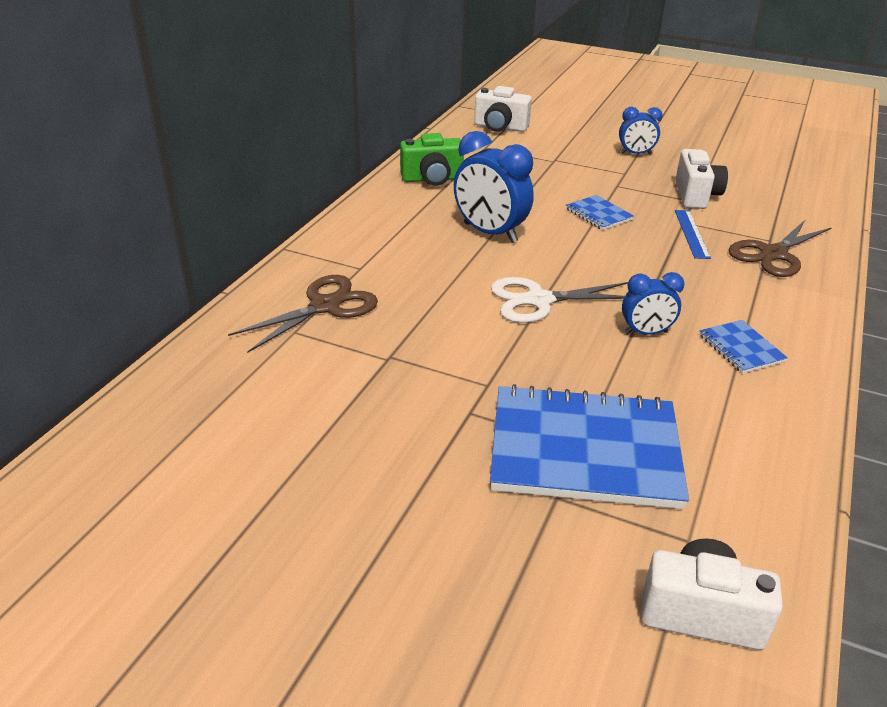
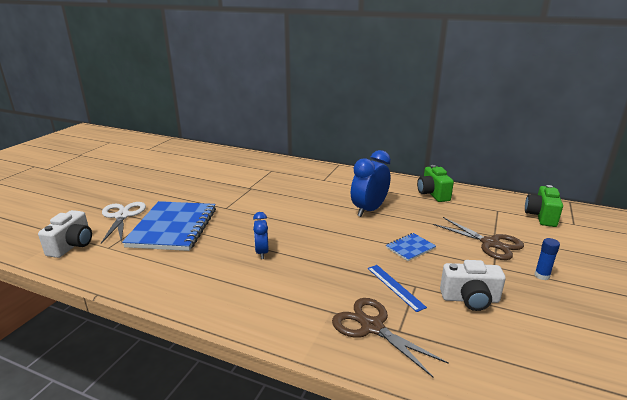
camera: 90 degrees right, 10 degrees down
(325, 306) = (290, 174): brown scissors -> brown scissors (490, 243)
(500, 127) = (541, 216): white camera -> green camera
(539, 300) = (296, 222): white scissors -> white scissors (122, 216)
(635, 154) = (542, 275): blue clock -> blue glue stick
(691, 233) = (395, 287): blue ruler -> blue ruler turned 60 degrees clockwise
(741, 348) = (241, 285): blue notebook -> none

